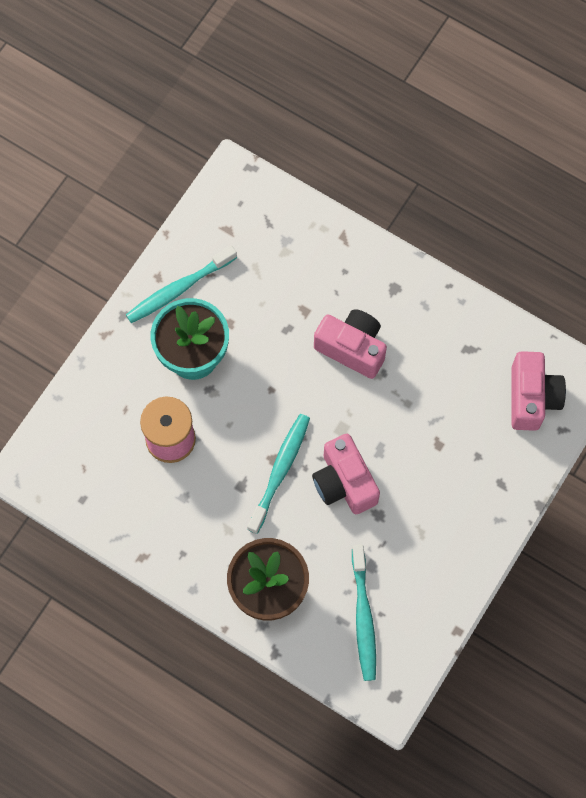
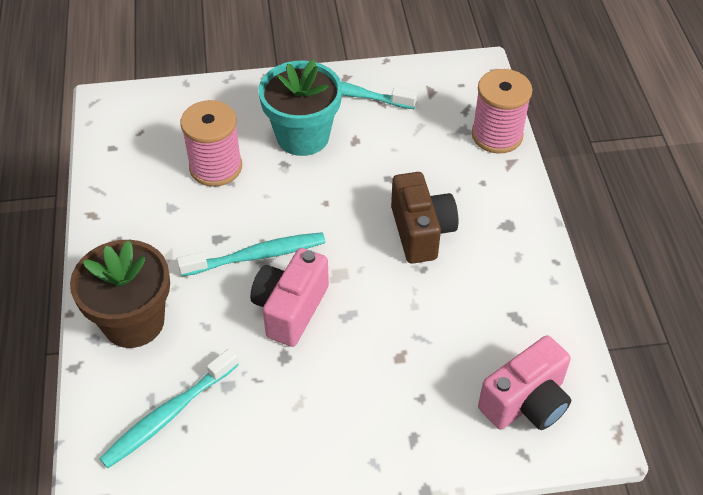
camera: 50 degrees right, 20 degrees down
(311, 223) = (497, 135): none -> pink spool
(352, 348) = (421, 232): pink camera -> brown camera

